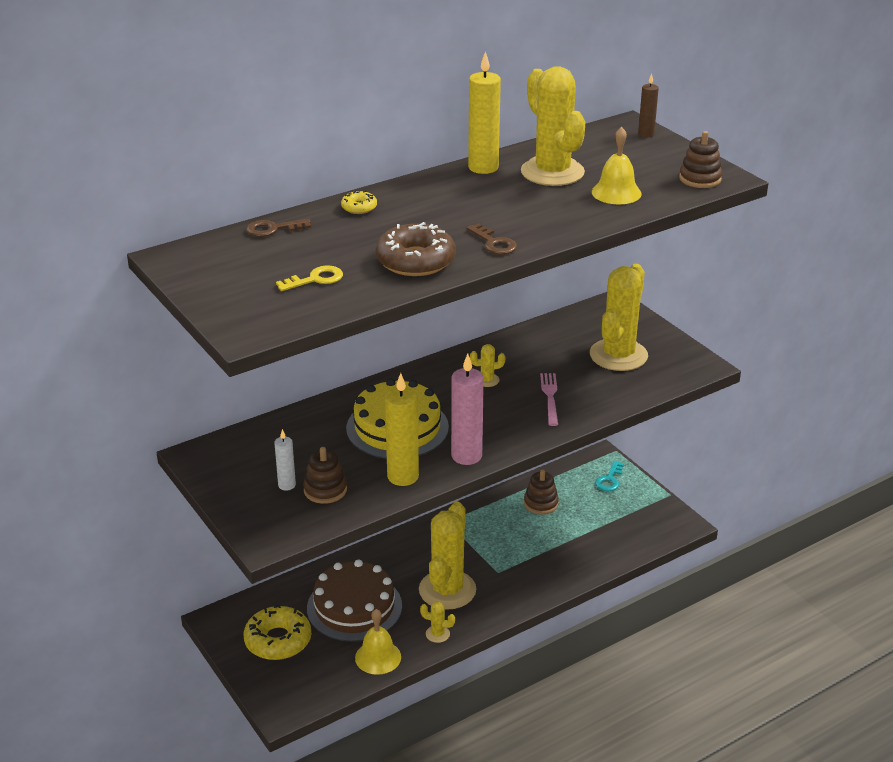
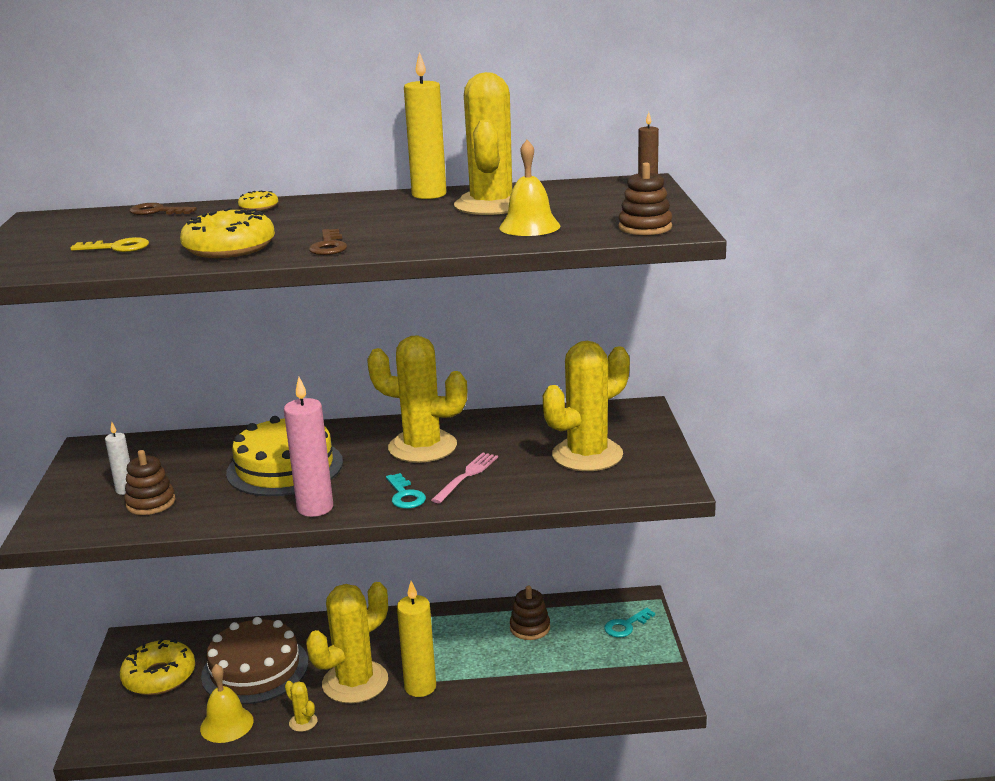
camera: 30 degrees right, 10 degrees down
(403, 476) = (232, 510): yellow candle -> yellow candle (420, 687)
(415, 261) = (229, 248): brown donut -> yellow donut
(487, 380) = (422, 447): yellow cactus -> yellow cactus, size x2.44
(523, 426) = (405, 495): none -> turquoise key

